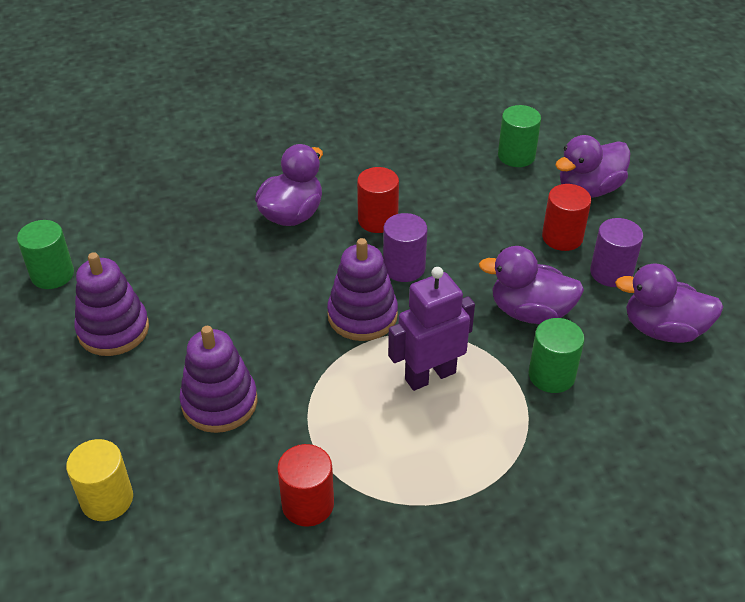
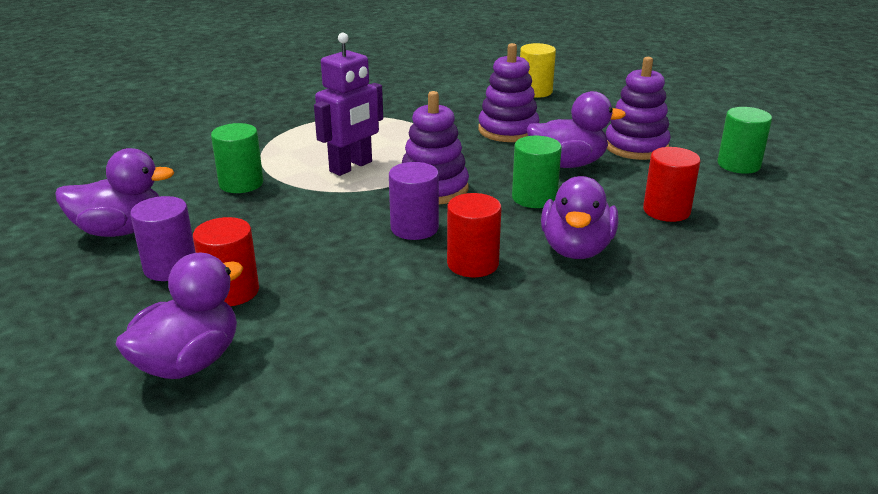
camera: 160 degrees right, 15 degrees down
(308, 504) = (408, 107): red cylinder -> red cylinder (666, 211)
(516, 156) = (312, 392): green cylinder -> green cylinder (534, 198)
(530, 312) = (266, 219): purple duck -> purple duck (567, 164)

